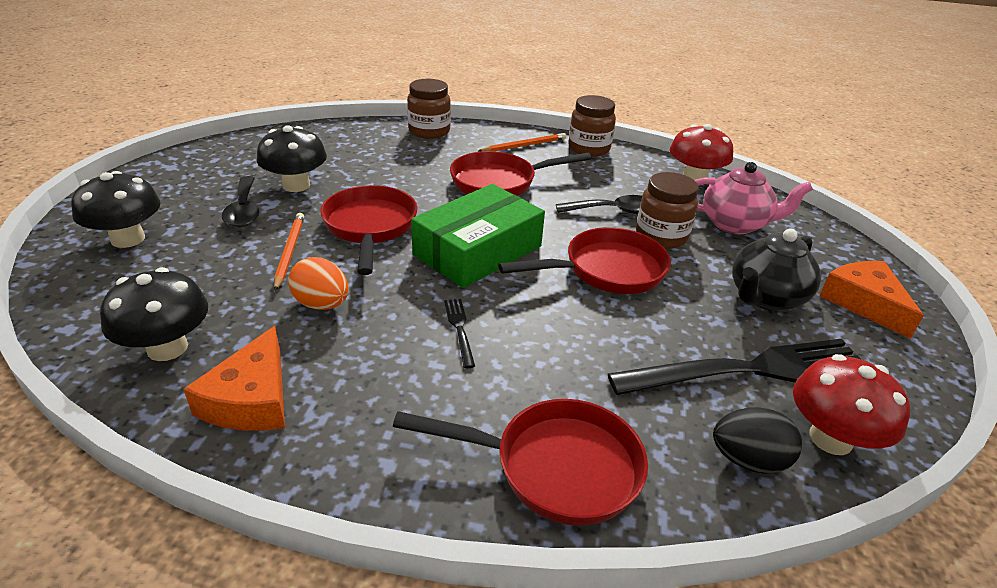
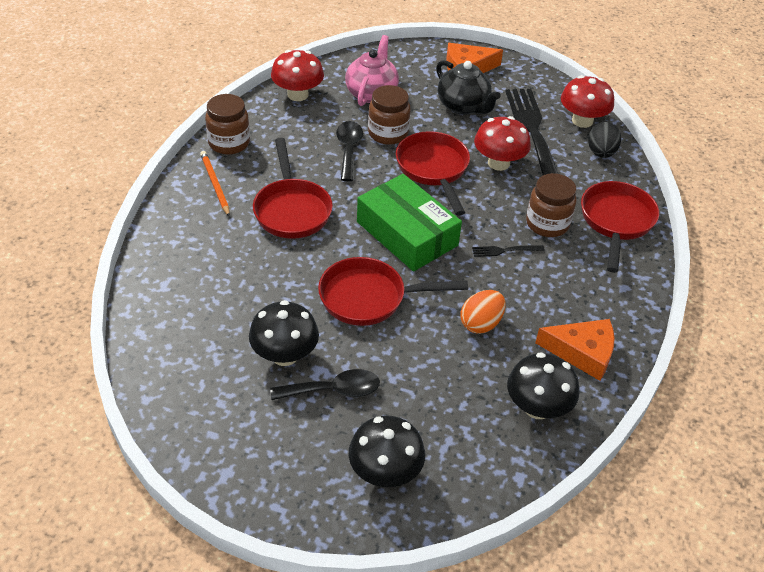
camera: 85 degrees left, 10 degrees up
(289, 252) = (408, 349): orange pencil -> none
(429, 131) = (166, 251): brown jar -> brown jar (547, 224)
(650, 329) = (498, 163): none -> red mushroom

